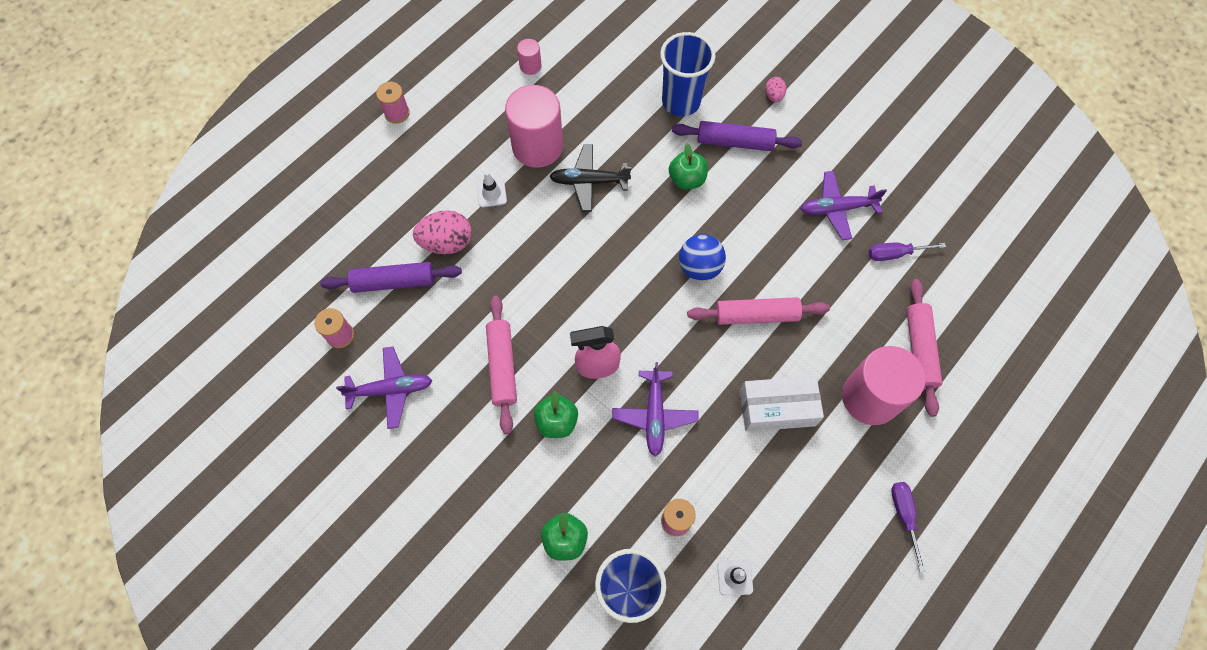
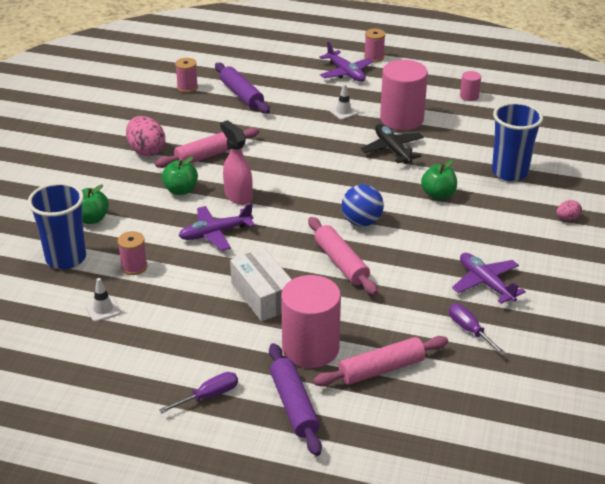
camera: 65 degrees right, 30 degrees down
(391, 389) = (161, 117): purple plane -> purple plane (346, 73)
(447, 242) = (288, 105): pink egg -> pink egg (146, 151)
(735, 142) = (498, 209): purple rolling pin -> purple rolling pin (294, 405)

